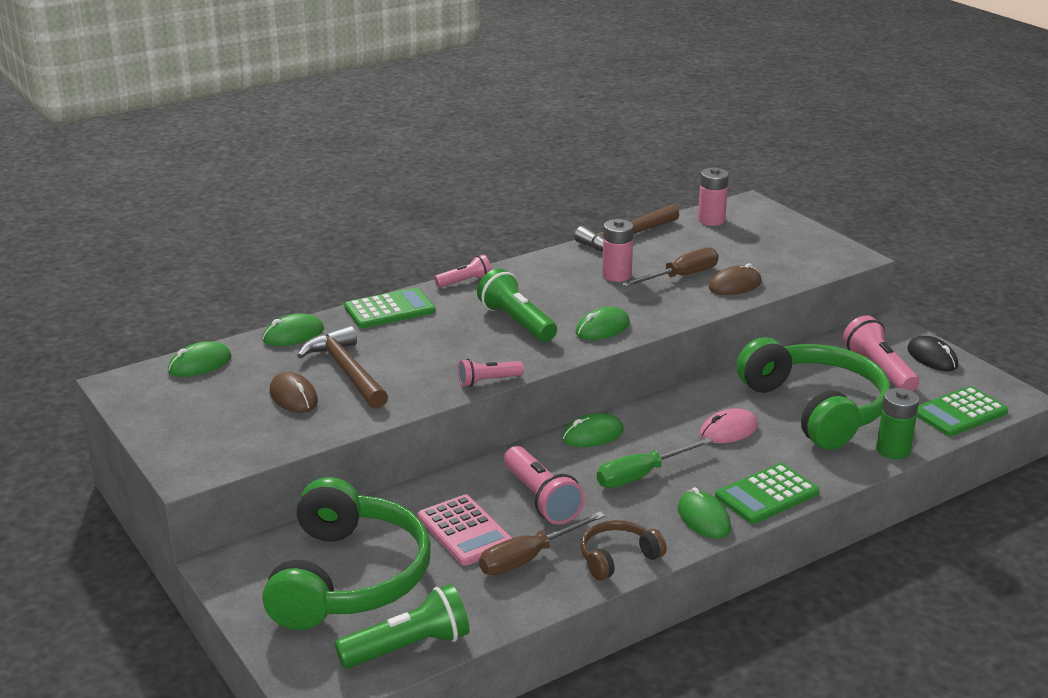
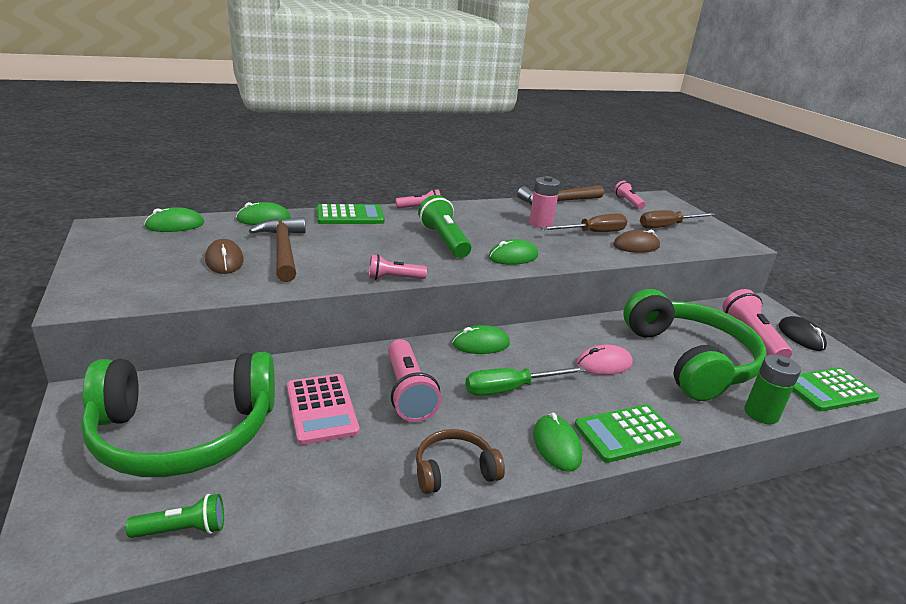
camera: 10 degrees right, 0 degrees up
(349, 578) = (184, 433): green headphones -> green headphones turned 60 degrees clockwise
(408, 647) = (183, 529): green flashlight -> green flashlight, size x0.60
(528, 558) = (365, 451): brown screwdriver -> brown screwdriver (667, 226)
(711, 220) = (628, 202): pink battery -> pink flashlight

